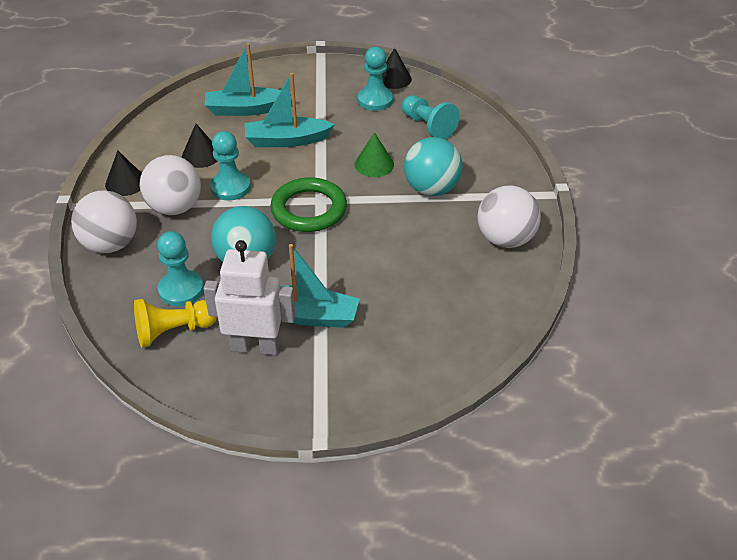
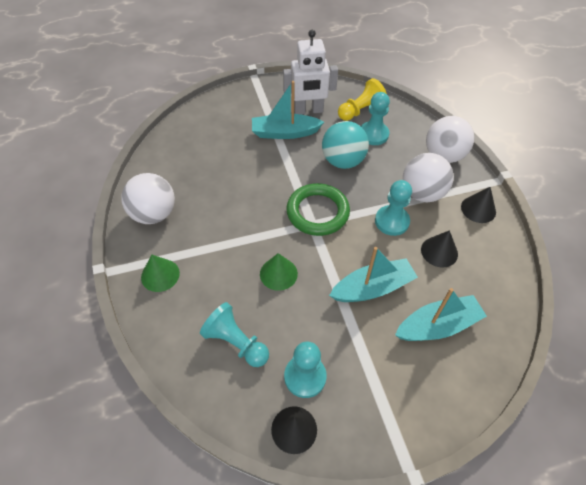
camera: 165 degrees right, 10 degrees up
(431, 189) = (220, 254): turquoise ball -> none
(497, 182) = (160, 275): none -> green cone

